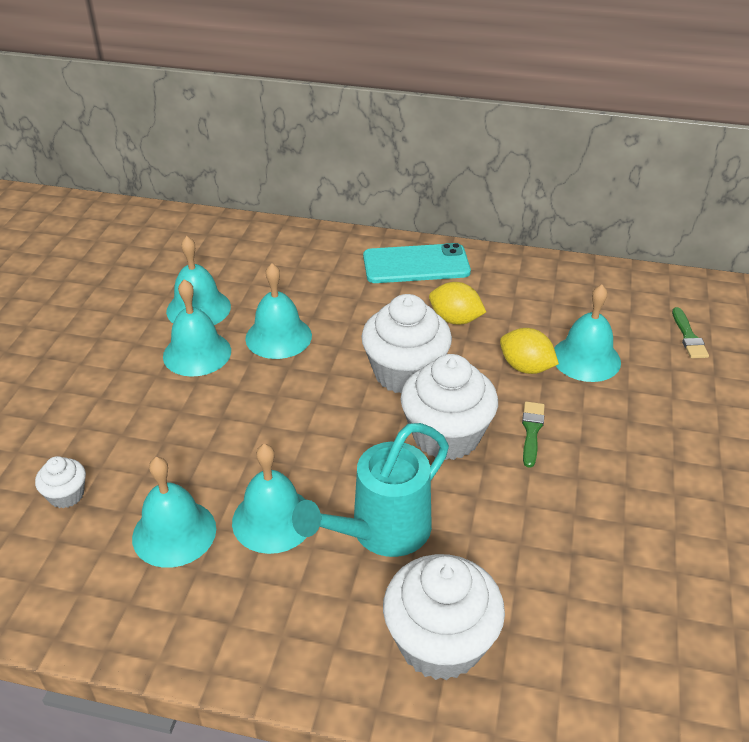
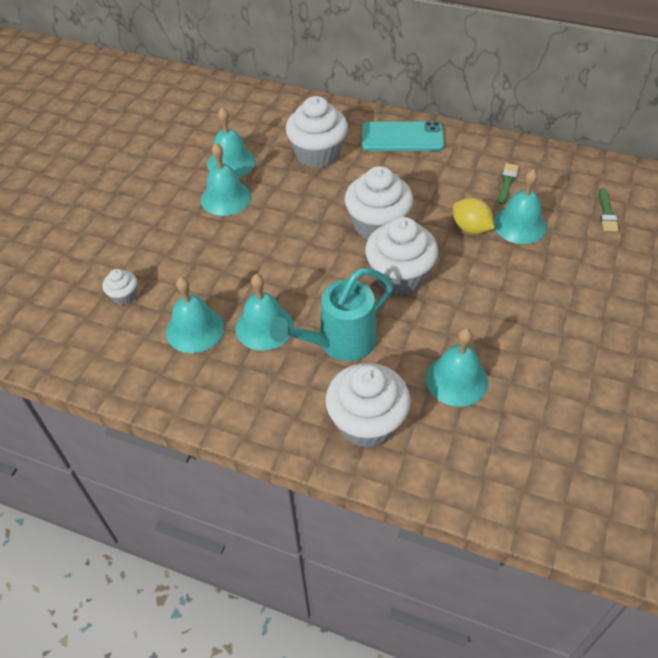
camera: 10 degrees right, 10 degrees up
(278, 337) = (287, 189): turquoise bell -> turquoise bell (456, 380)
(312, 291) = (318, 154): none -> white cupcake
(455, 319) = (424, 185): yellow lemon -> none
(531, 431) = (464, 278): green brush -> green brush (507, 182)

